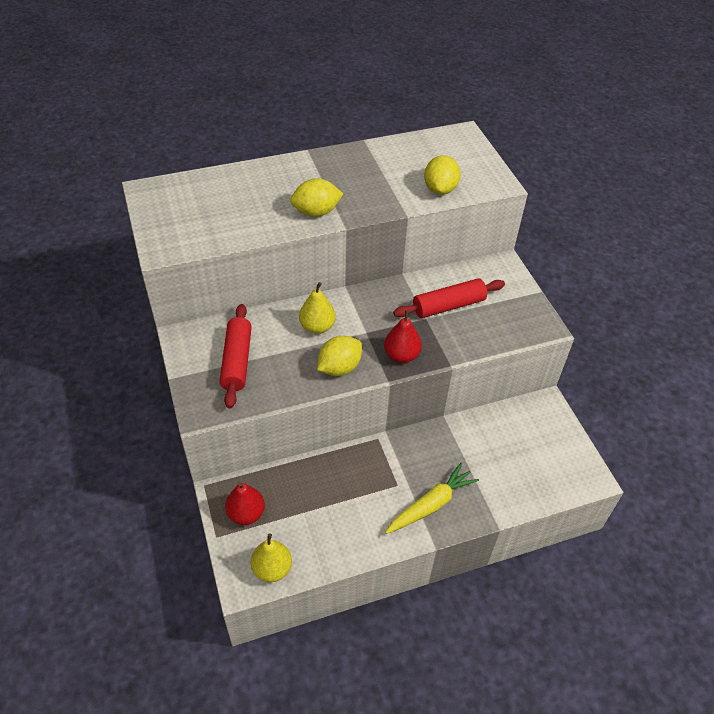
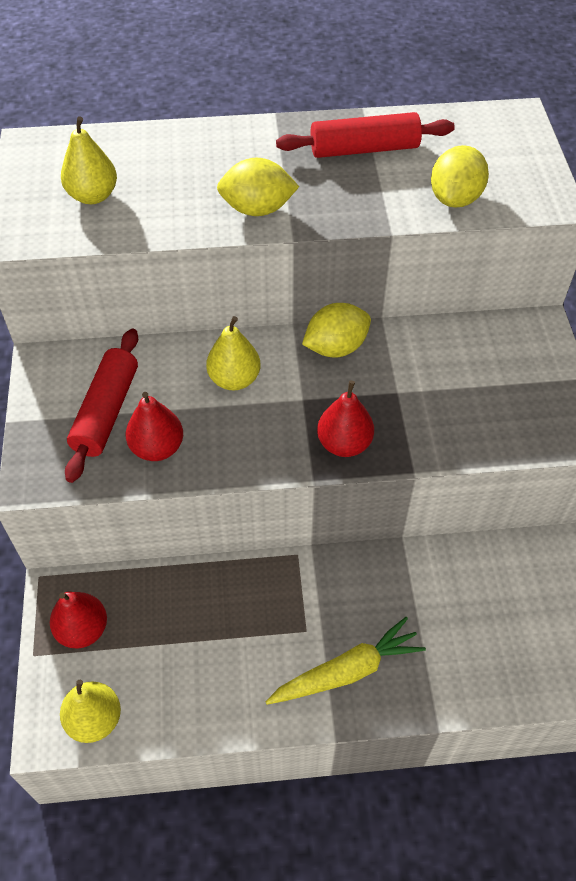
camera: 15 degrees right, 5 degrees up
(203, 218) = (93, 196): none -> yellow pear
(279, 378) = (157, 448): none -> red pear
(339, 367) = (248, 447): yellow lemon -> yellow lemon (336, 347)
(448, 306) = (437, 378): red rolling pin -> red rolling pin (364, 149)

